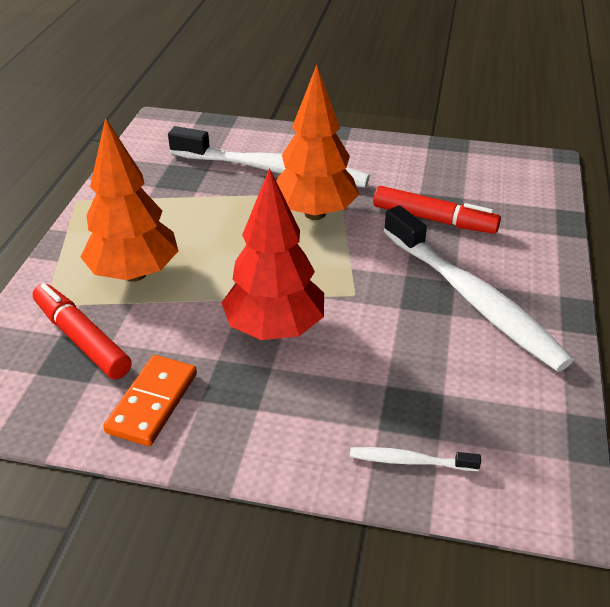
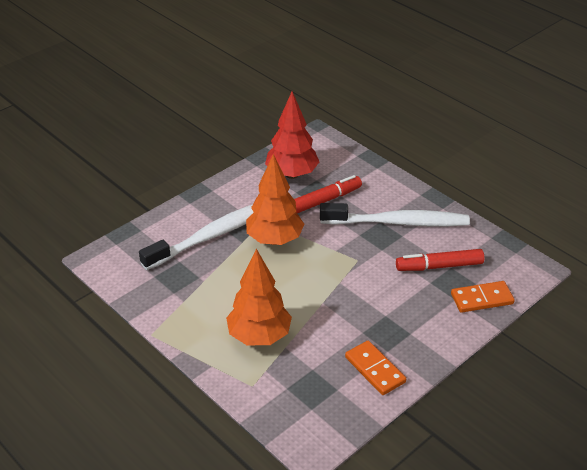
camera: 55 degrees left, 0 degrees up
(82, 339) = (299, 380): red marker -> red marker (439, 266)
(275, 329) = (358, 301): red tree -> red tree (292, 174)
(410, 461) = (482, 299): white toothbrush -> orange domino

